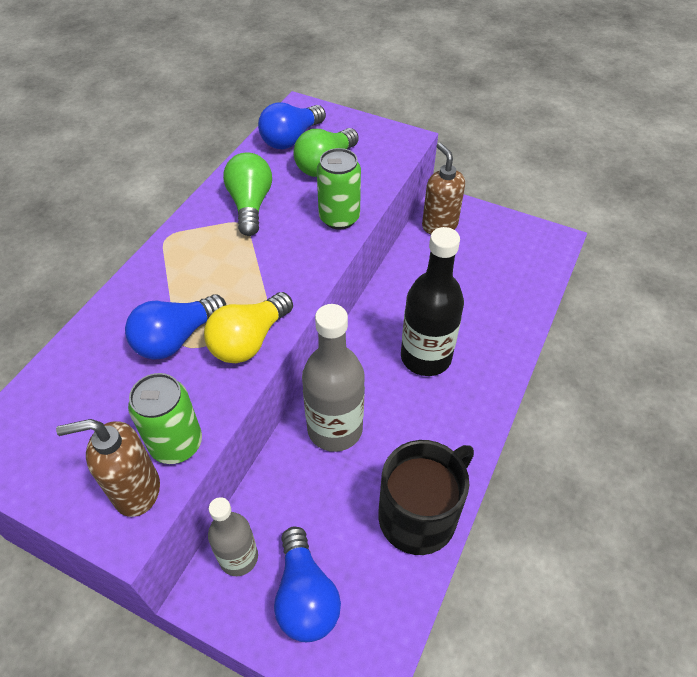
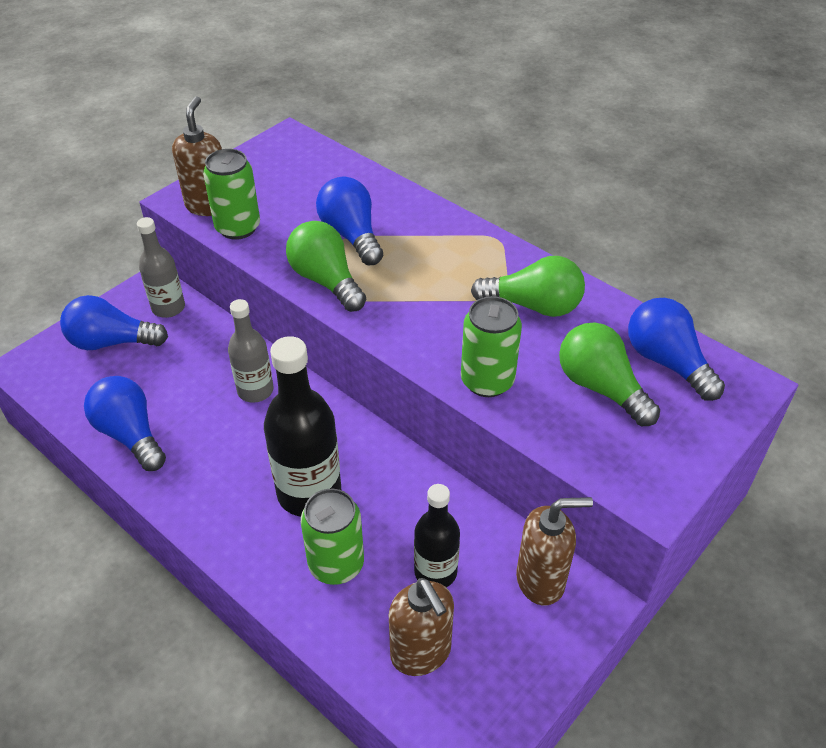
camera: 105 degrees right, 5 degrees down
(249, 341) = (326, 281): yellow light bulb -> green light bulb
(335, 429) = (255, 390): grey bottle -> grey bottle, size x0.62
(419, 515) = (130, 434): black mug -> blue light bulb
(457, 273) = (435, 572): none -> black bottle
(476, 325) = (336, 564): none -> green can
(514, 269) = (421, 653): none -> brown soap dispenser

